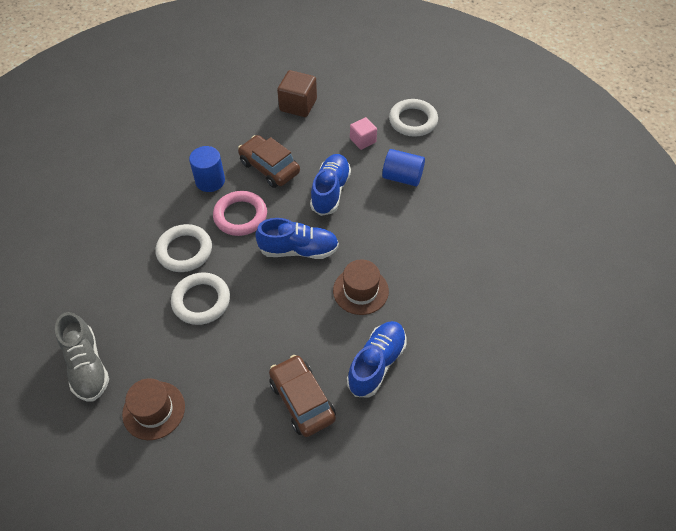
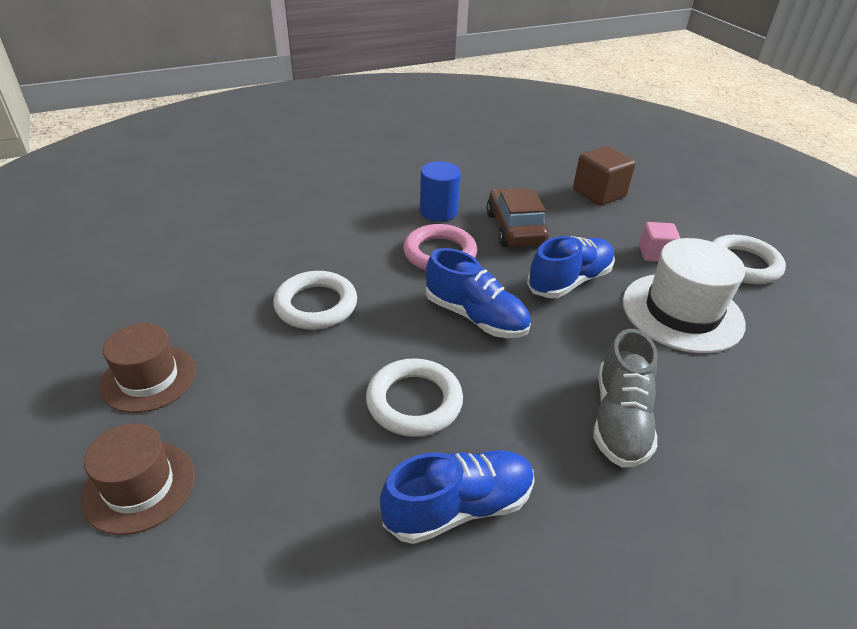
camera: 35 degrees right, 15 degrees down
(87, 366) = (144, 298): grey shoe -> grey shoe (620, 419)
(184, 251) = (349, 254): white ring -> white ring (414, 402)
(302, 400) = (314, 483): brown car -> none
(360, 291) = (516, 403): brown hat -> brown hat (139, 486)
(402, 177) = (682, 312): blue cylinder -> white hat

